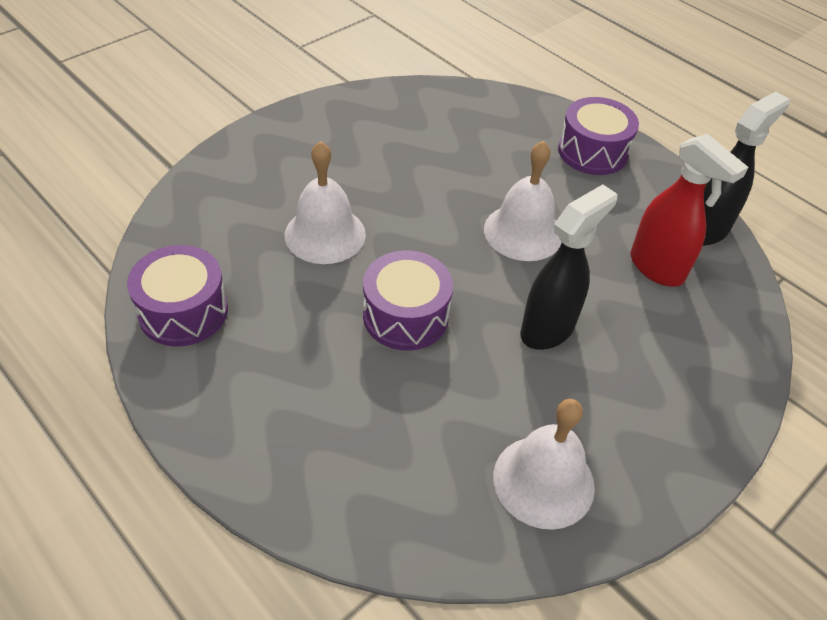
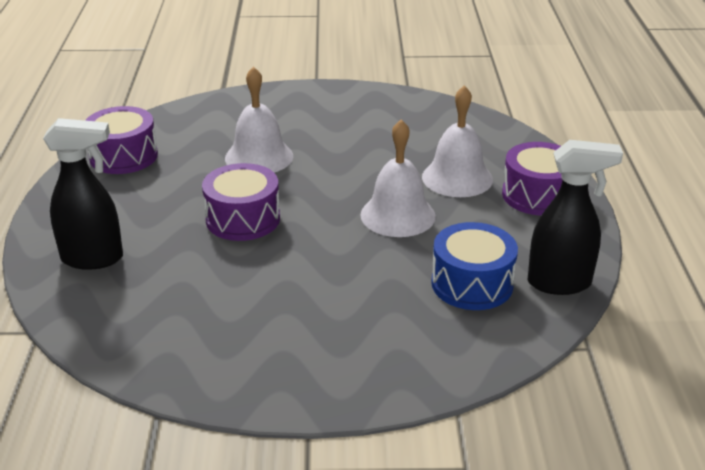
camera: 45 degrees right, 15 degrees down
(543, 481) = (193, 342): white bell -> white bell (457, 178)
(548, 329) = (326, 273): black spray bottle -> black spray bottle (93, 259)
(657, 268) = (472, 284): red spray bottle -> blue drum

